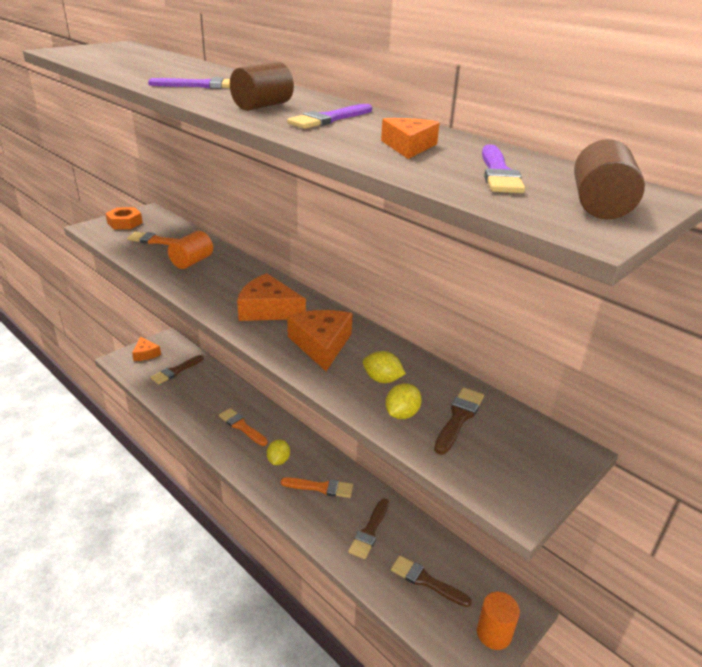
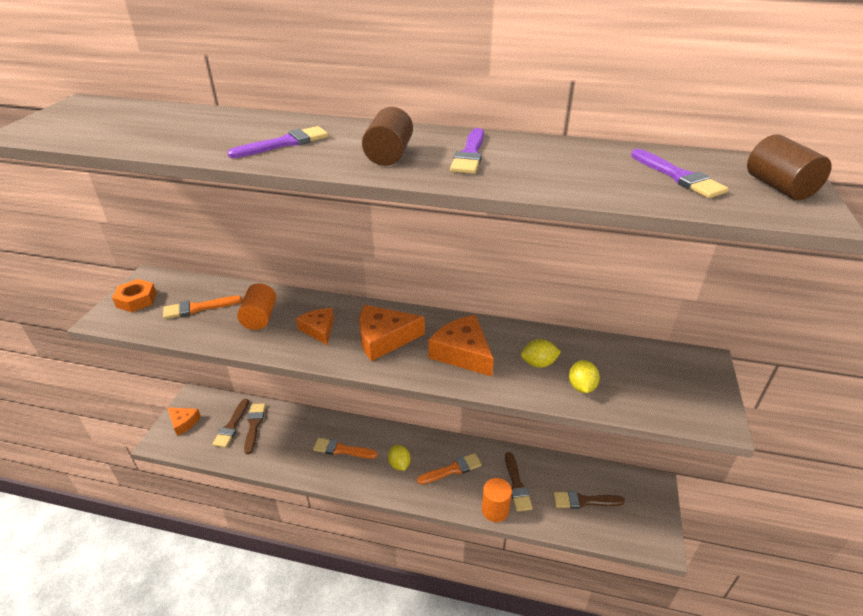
camera: 30 degrees left, 5 degrees up
(408, 146) = (579, 168): orange cheese -> orange cheese (319, 329)
(458, 418) = (619, 370): brown brush -> brown brush (254, 425)
(494, 633) = (653, 513): orange cylinder -> orange cylinder (495, 510)

